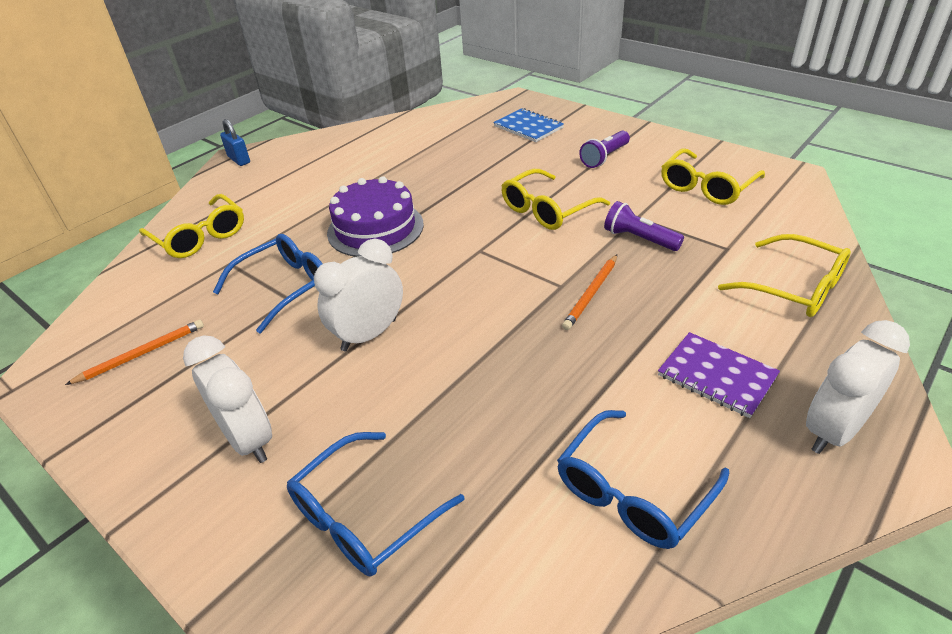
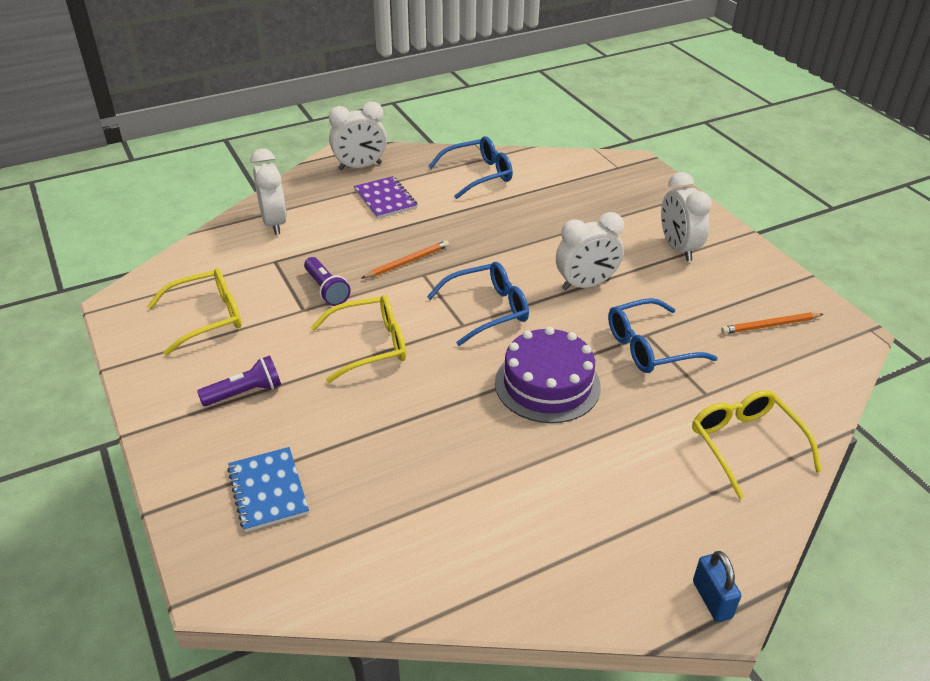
camera: 160 degrees left, 0 degrees up
(363, 517) = (615, 201): blue glasses -> blue glasses (488, 309)
(795, 288) = (274, 223): yellow glasses -> white clock

